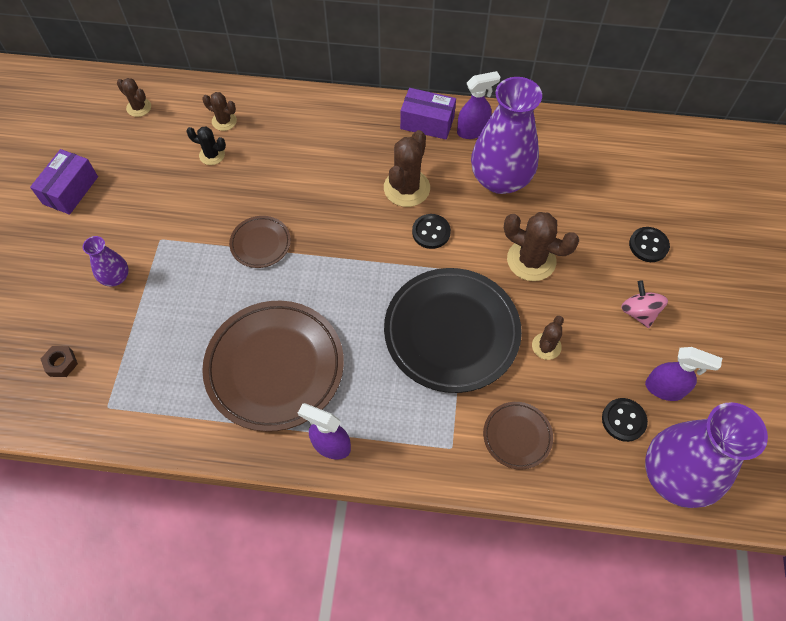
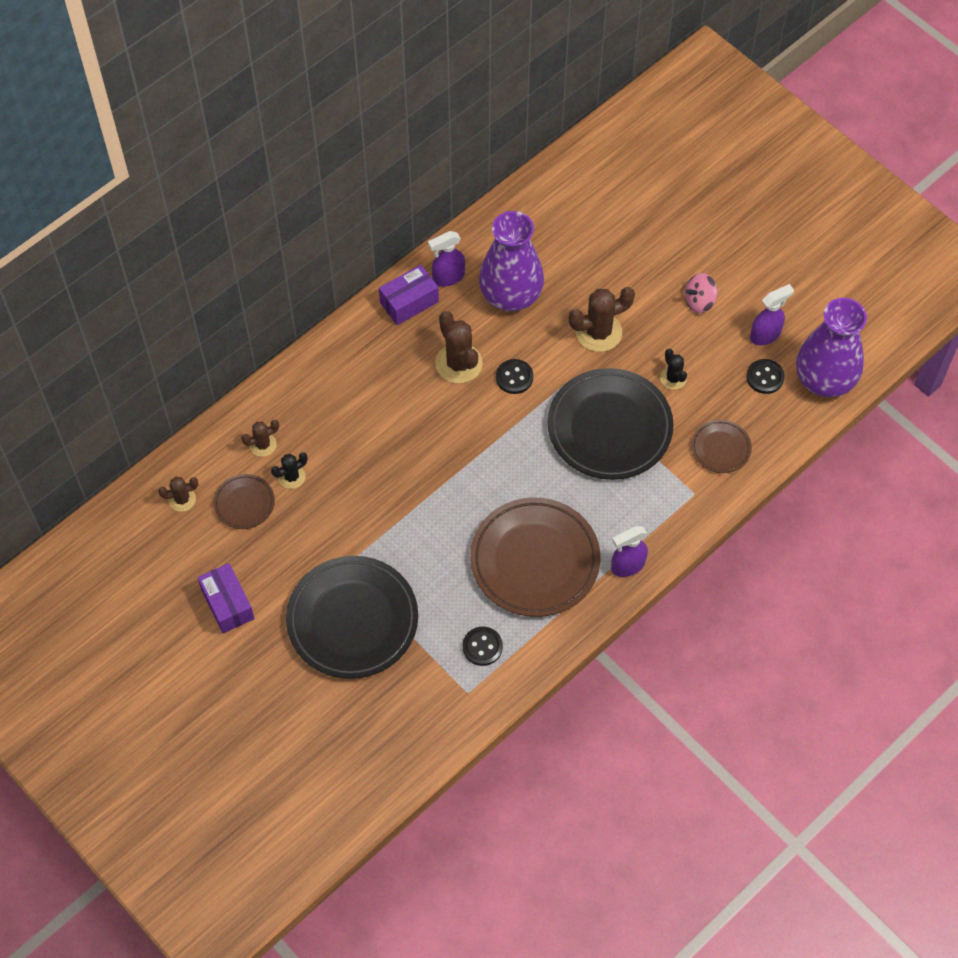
camera: 50 degrees left, 0 degrees up
(61, 363) = (400, 703): brown nut -> none
(116, 277) = (352, 620): purple vase -> black plate
(260, 244) = (416, 499): brown plate -> brown plate (244, 503)
(473, 131) = (448, 277): purple spray bottle -> purple spray bottle turned 135 degrees counterclockwise
(546, 346) = (673, 378): brown cactus -> black cactus
(639, 312) = (699, 301): pink spinning top -> pink spinning top turned 45 degrees counterclockwise
(648, 245) = (655, 250): black button -> black button (482, 647)

